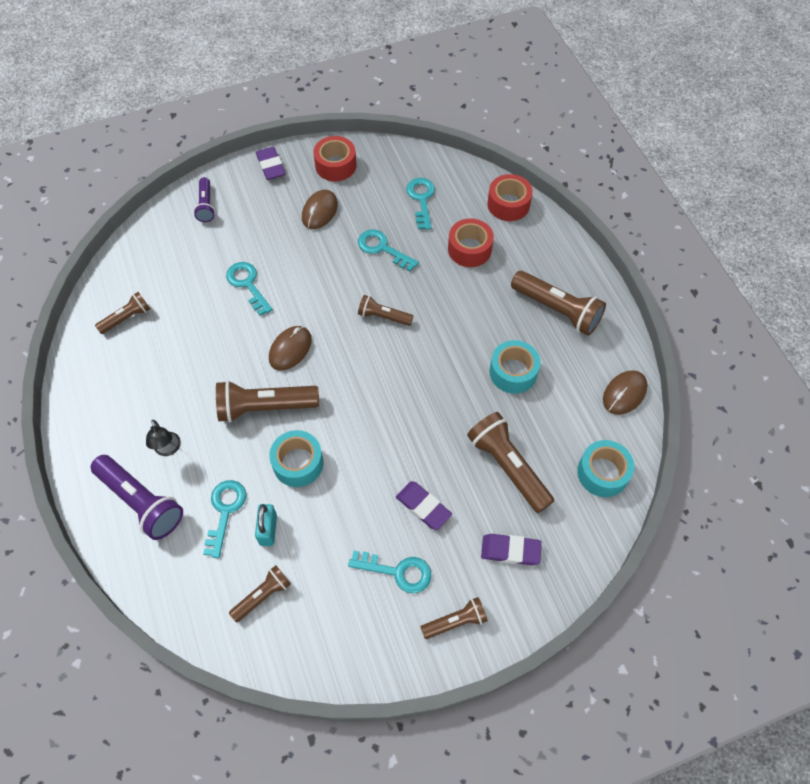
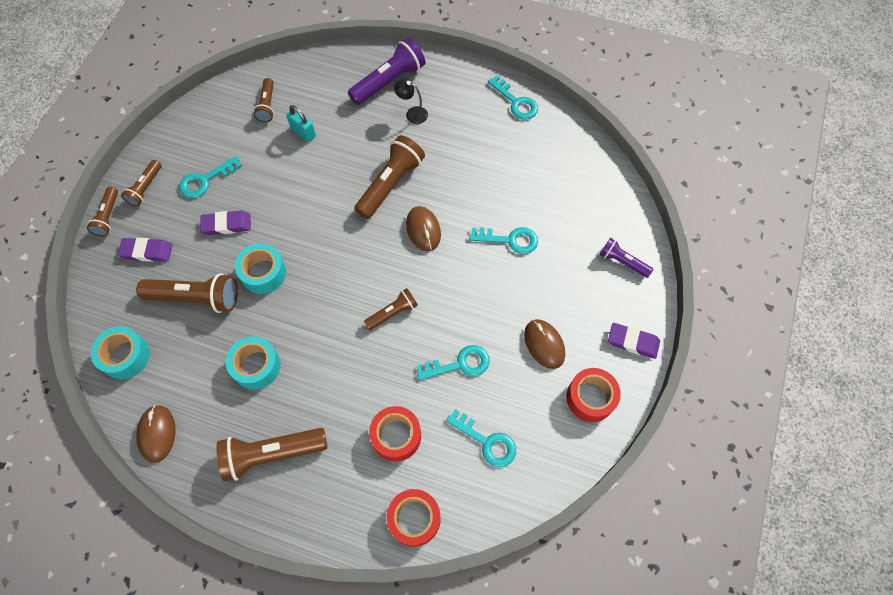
camera: 130 degrees right, 5 degrees up
(127, 318) = (545, 147): brown flashlight -> brown flashlight (108, 216)
(141, 502) = (389, 81): purple flashlight -> purple flashlight turned 150 degrees clockwise
(225, 511) = (339, 118): turquoise key -> turquoise key (516, 102)
(298, 463) = (330, 176): turquoise tape -> turquoise tape (263, 273)
(510, 551) = (147, 251): purple eraser -> purple eraser turned 45 degrees clockwise

